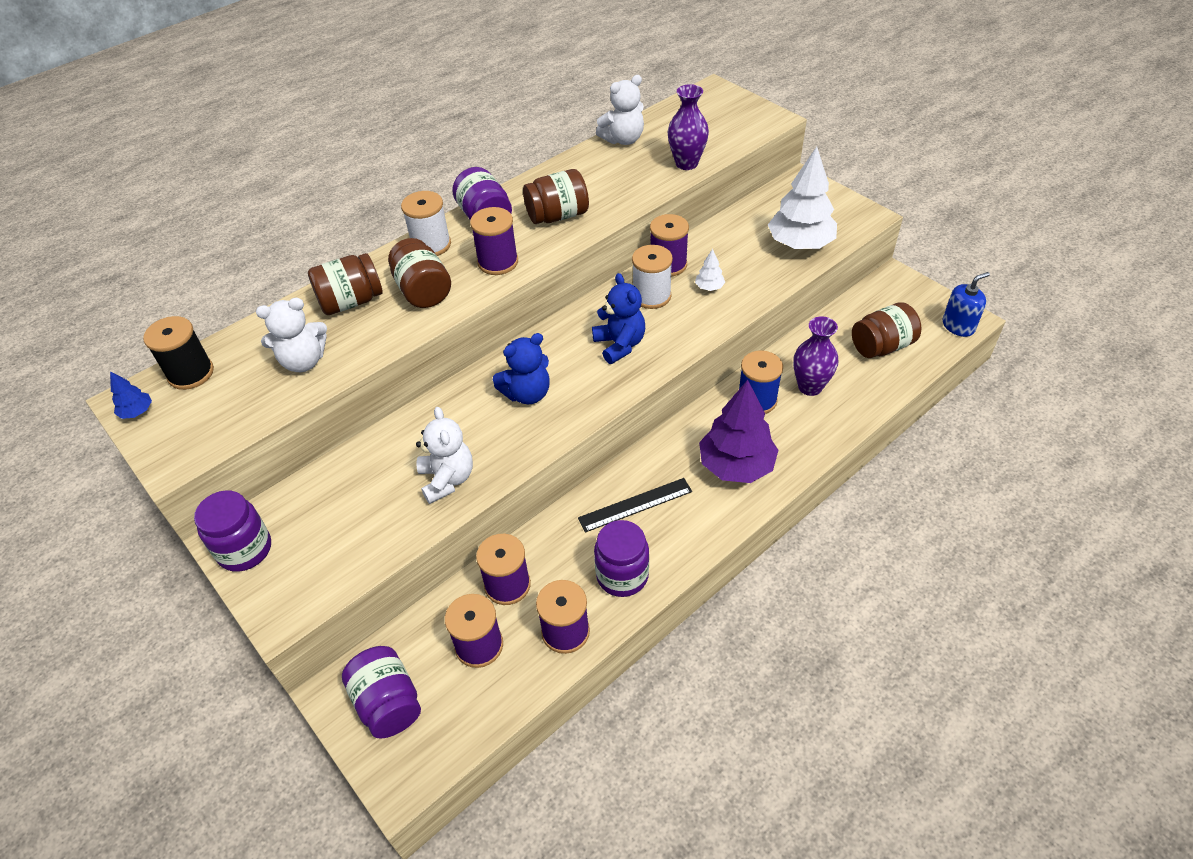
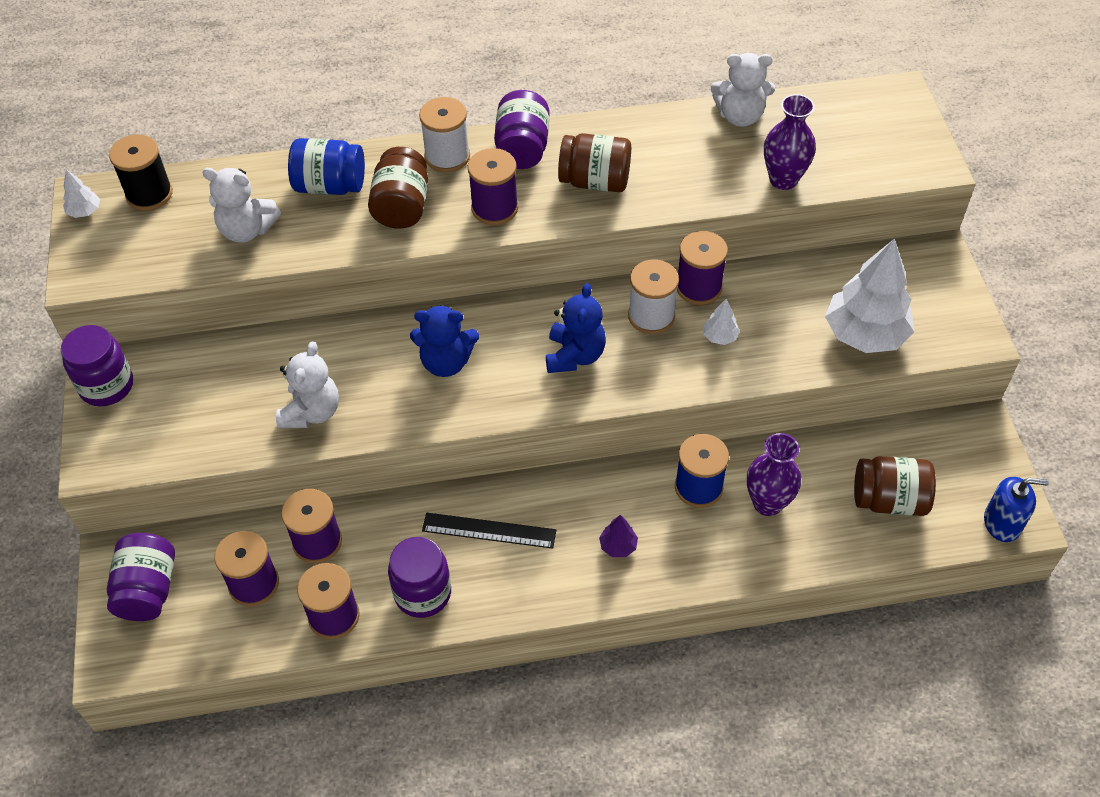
camera: 30 degrees right, 5 degrees up
(137, 412) = (84, 211): blue tree -> white tree
(351, 302) = (330, 186): brown jar -> blue jar
(736, 465) = (618, 546): purple tree -> purple tree, size x0.42

